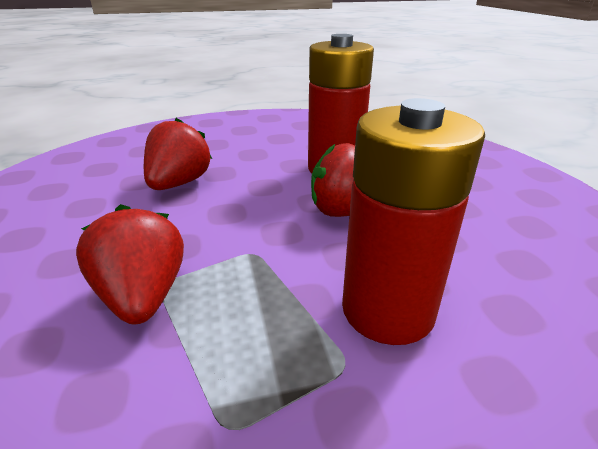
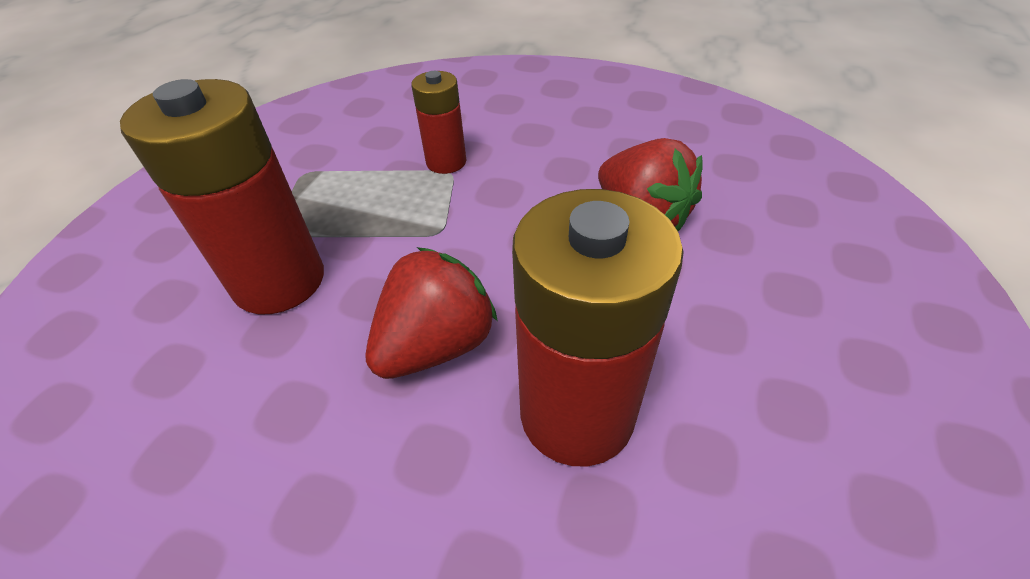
camera: 125 degrees right, 15 degrees up
(143, 296) = (446, 162): red strawberry -> red battery

